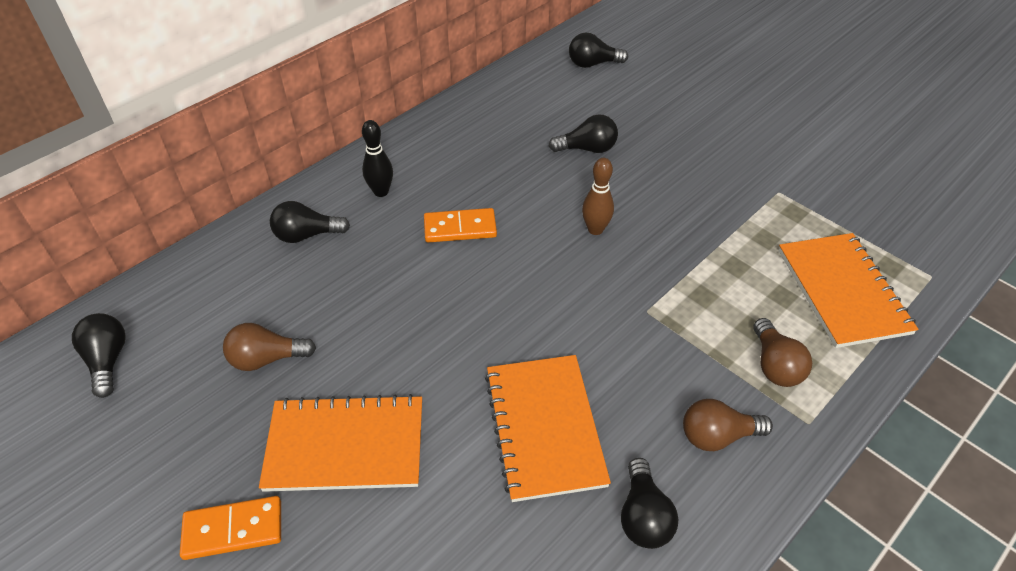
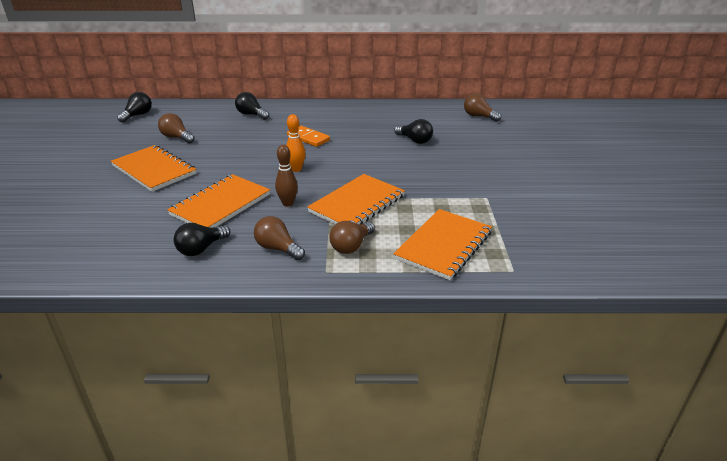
camera: 45 degrees right, 15 degrees down
(233, 529) = (89, 169): orange domino -> none
(381, 192) = (300, 115): black bowling pin -> none
(534, 294) = (296, 169): none -> orange bowling pin
(593, 64) = (479, 116): black light bulb -> brown light bulb
(595, 229) = (363, 165): brown bowling pin -> brown bowling pin (288, 203)
(685, 298) = (357, 204): none -> orange notebook

